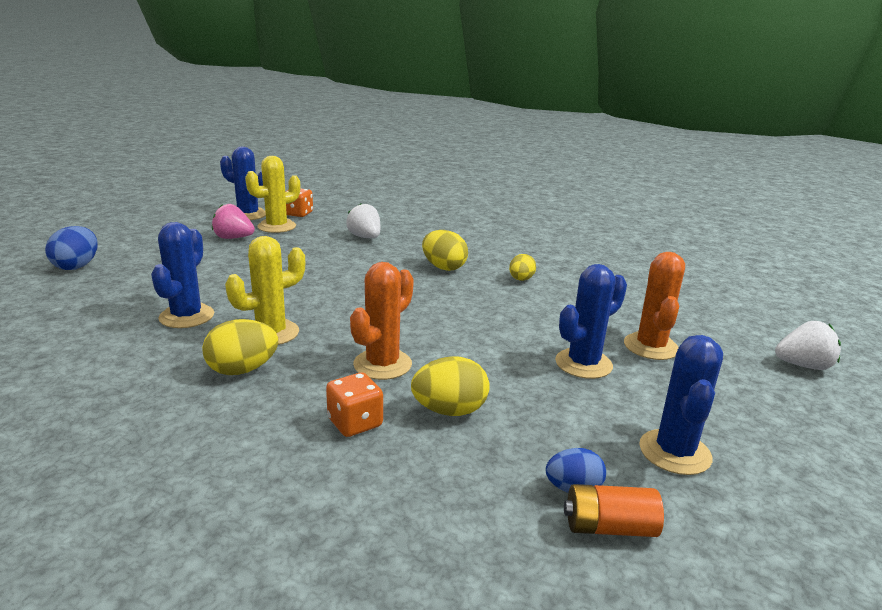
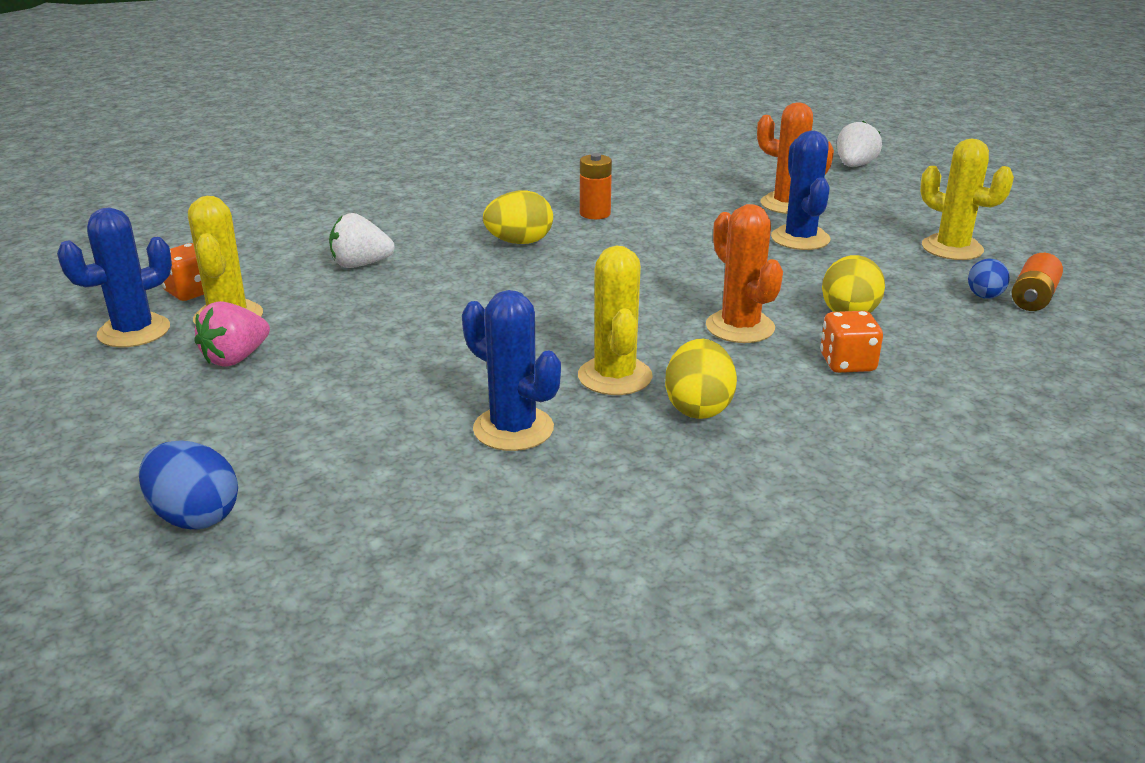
camera: 60 degrees left, 5 degrees up
(521, 279) = (595, 213): yellow egg -> orange battery
(674, 452) = (952, 248): blue cactus -> yellow cactus

